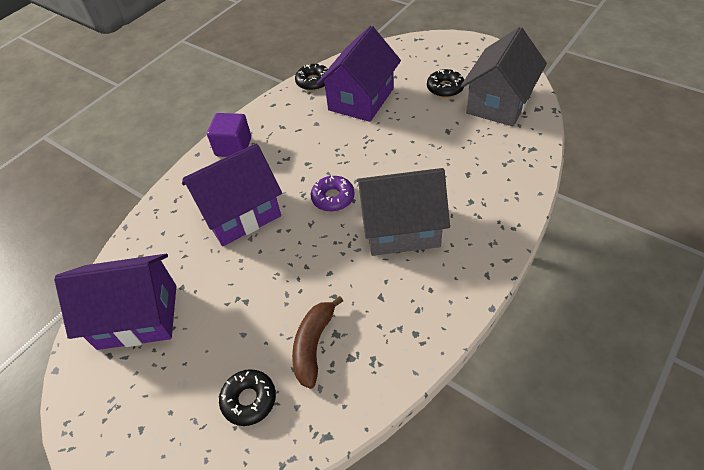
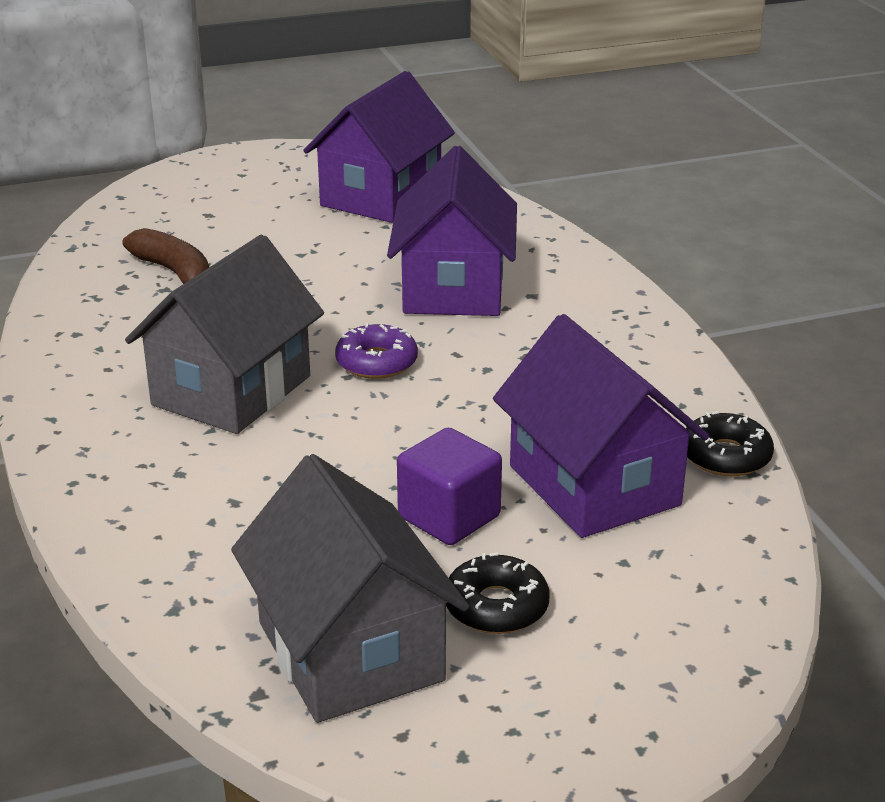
camera: 120 degrees right, 20 degrees down
(233, 147) = (618, 322): purple cube -> purple cube (449, 517)
(249, 400) = (177, 224): black donut -> none

